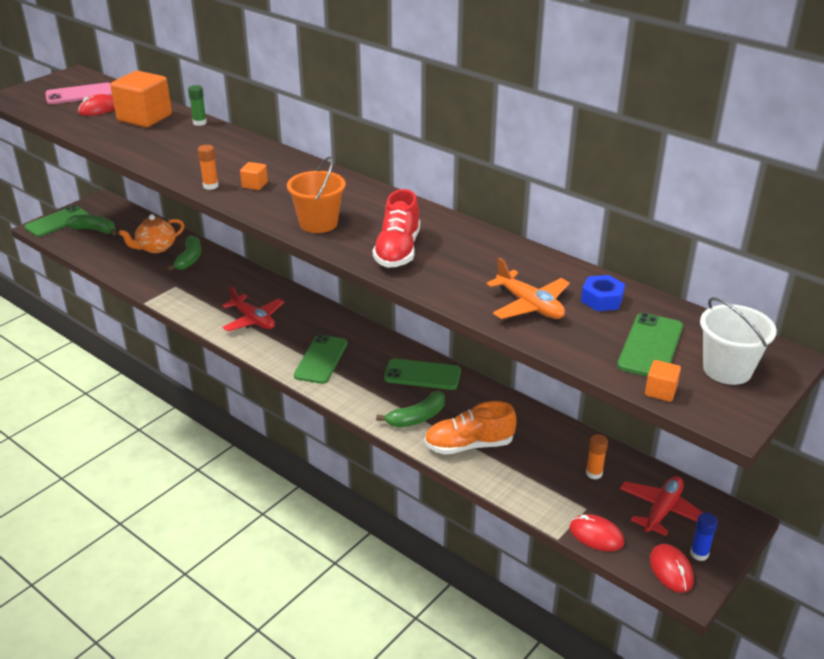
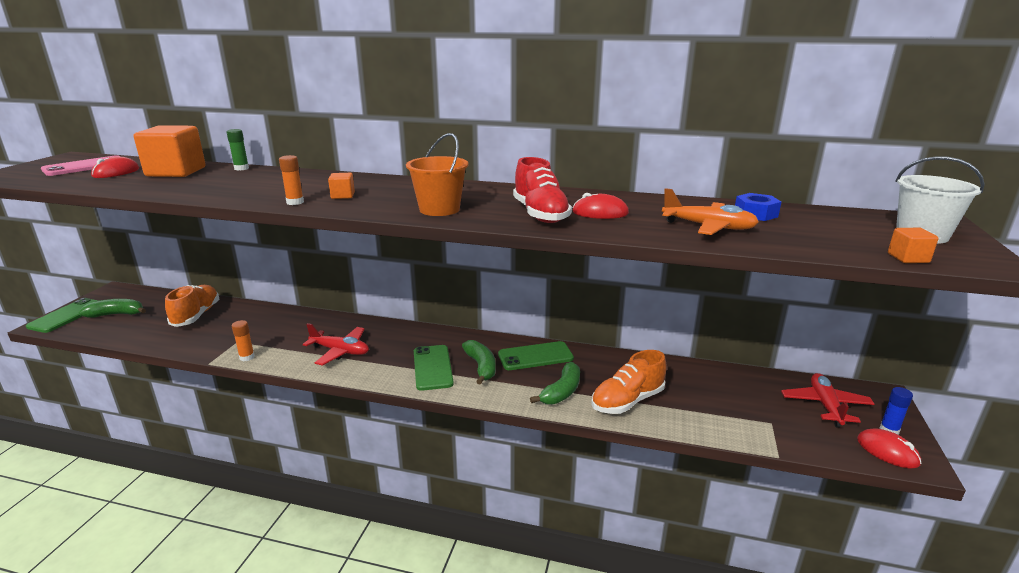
camera: 25 degrees left, 10 degrees down
(155, 248) = (196, 315): orange teapot -> orange shoe
(189, 259) = (239, 317): green banana -> green banana (481, 367)
(594, 473) = (746, 393): orange glue stick -> orange glue stick (247, 357)
(596, 535) = (803, 443): red mouse -> red mouse (600, 213)
(650, 346) = (844, 233): green phone -> none

